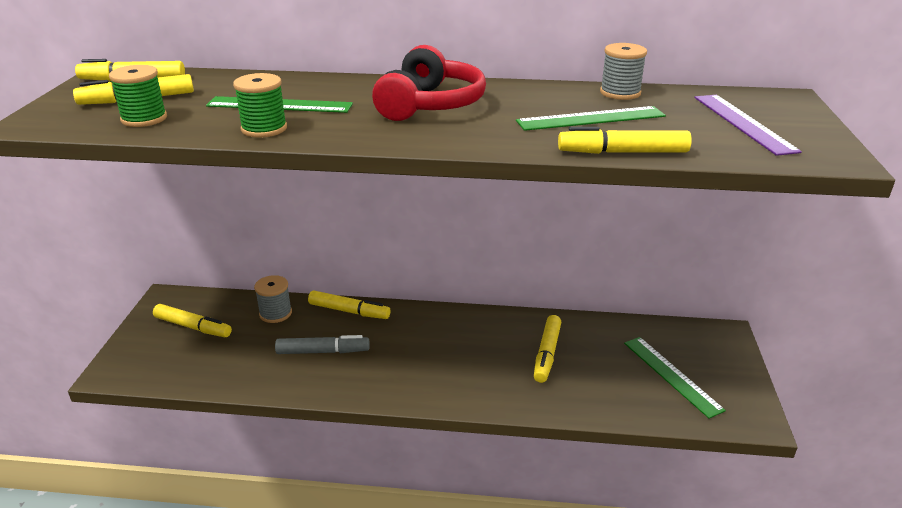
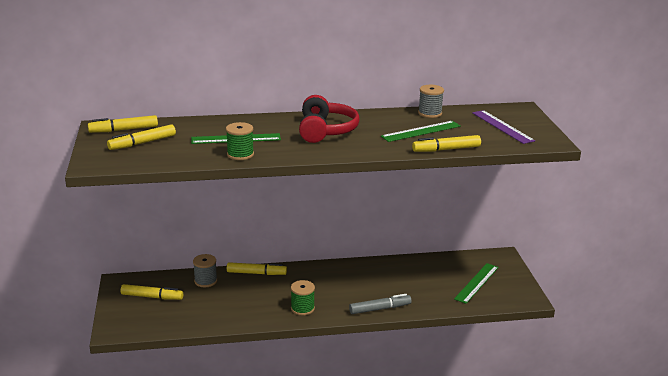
camera: 15 degrees left, 5 degrees down
(144, 119) = (161, 155): green spool -> green spool (302, 308)
(323, 351) = (252, 299): grey marker -> grey marker (380, 309)
(547, 354) = (397, 281): yellow marker -> none
(671, 375) = (476, 283): green ruler -> green ruler turned 75 degrees clockwise

